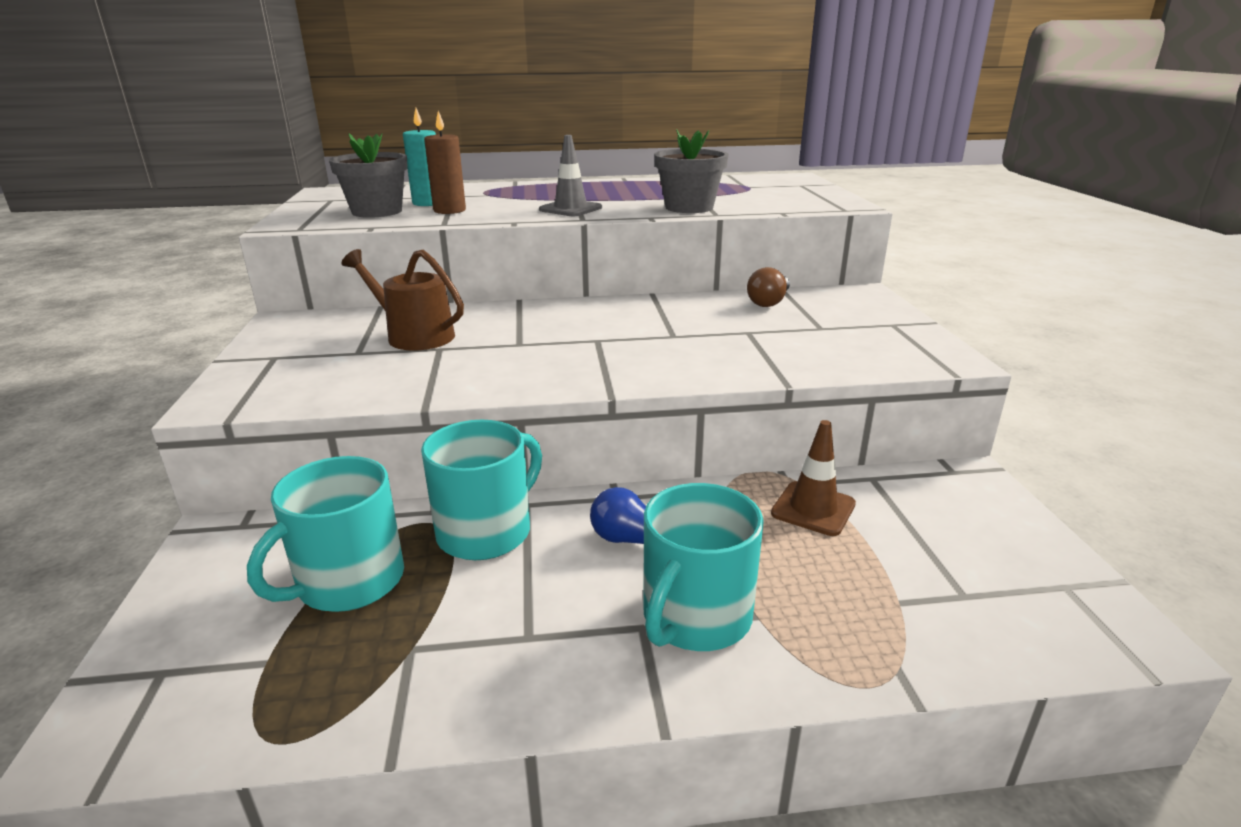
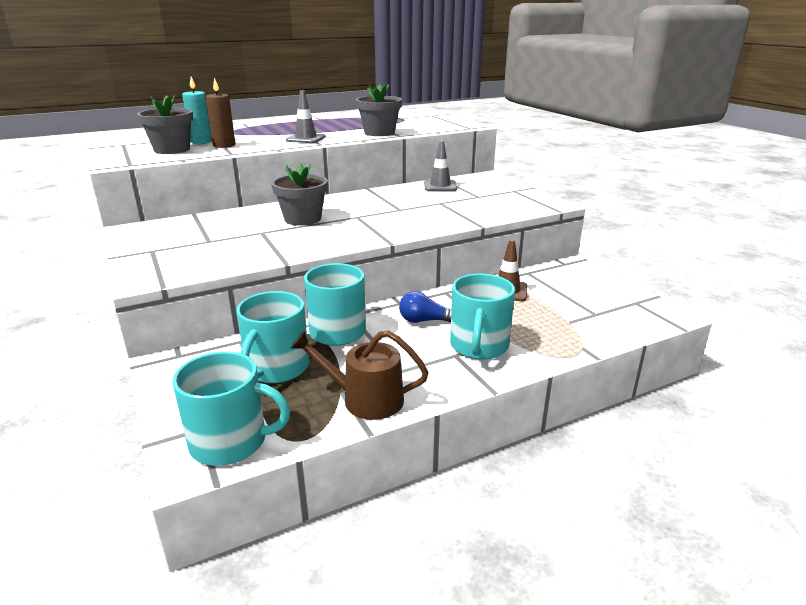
camera: 20 degrees left, 0 degrees up
(178, 712) = (230, 442): none -> turquoise mug
(414, 335) = (237, 227): brown watering can -> brown watering can (365, 399)
(514, 333) = (302, 219): none -> grey flower pot
(769, 302) = (440, 186): brown light bulb -> grey traffic cone

